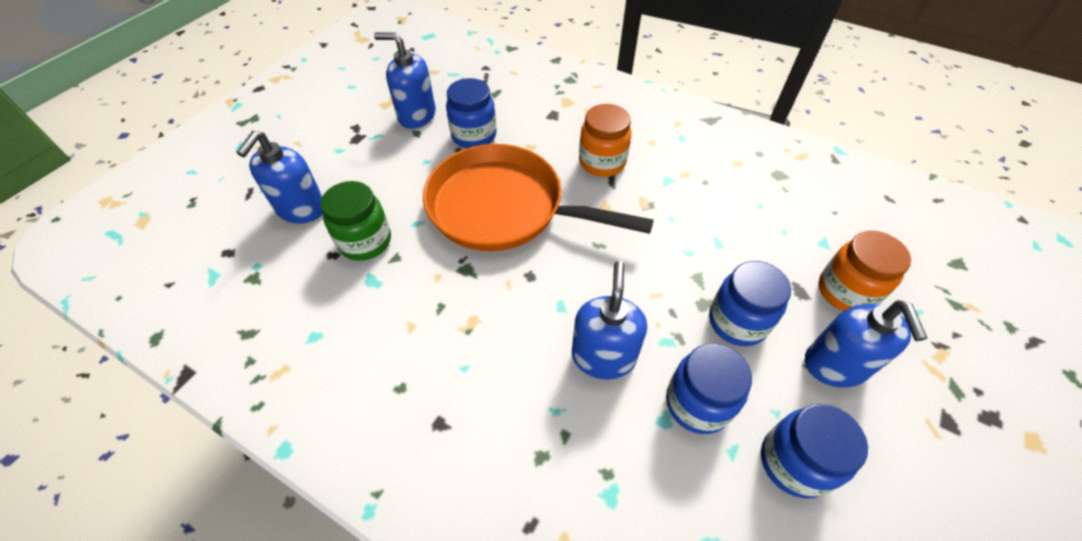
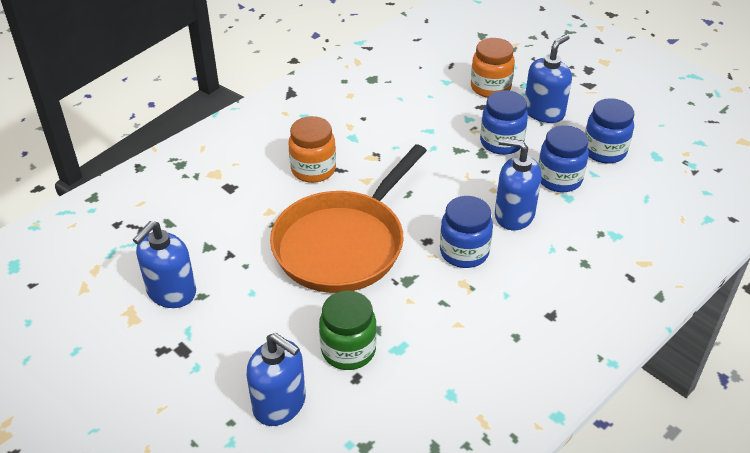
camera: 75 degrees left, 10 degrees down
(474, 136) = (231, 250): blue jar -> blue jar (464, 252)
(835, 365) = (544, 112): blue soap dispenser -> blue soap dispenser turned 60 degrees counterclockwise

